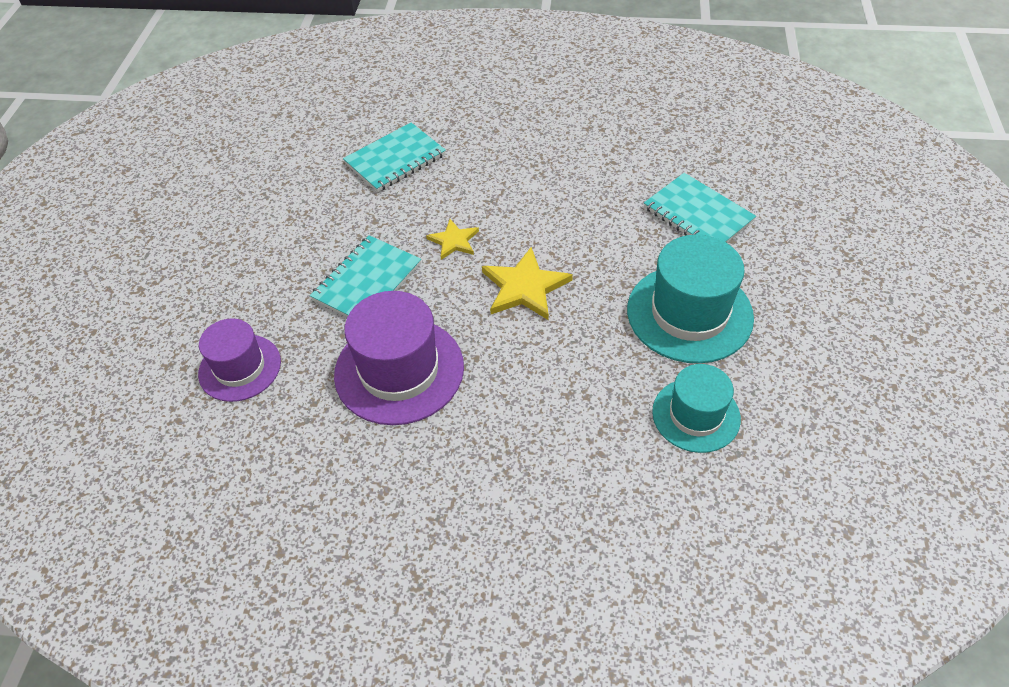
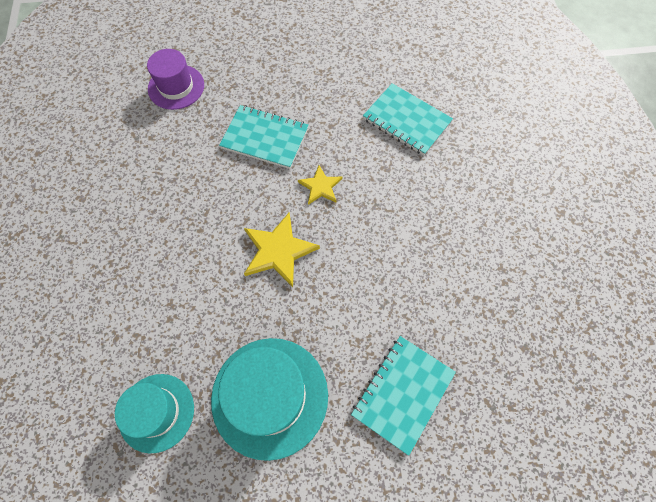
camera: 75 degrees right, 15 degrees up
(399, 370) = (183, 181): purple hat -> none

